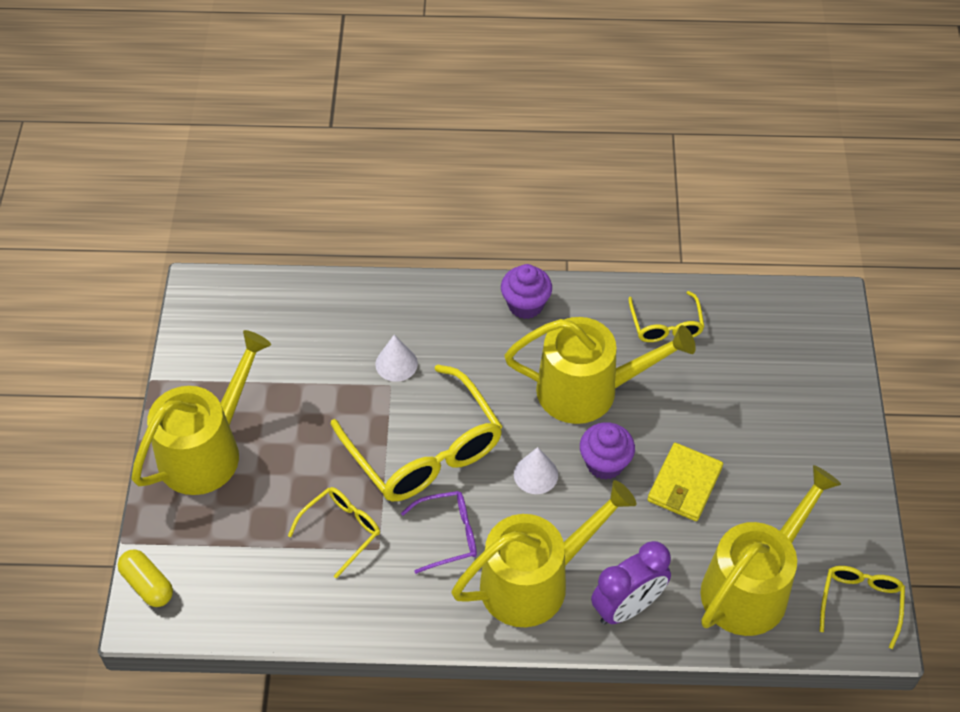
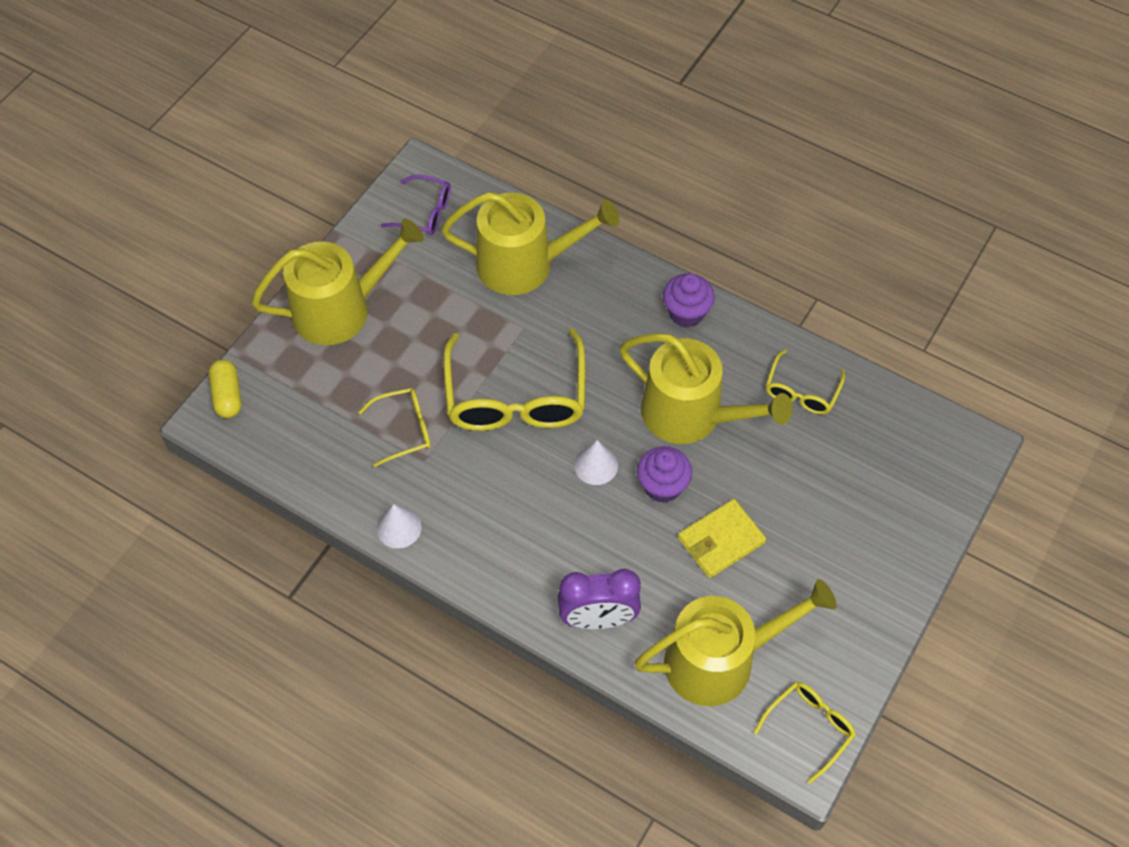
camera: 30 degrees right, 5 degrees up
(396, 363) = (540, 311): white cone -> white cone (399, 527)
(448, 535) = (488, 478): purple glasses -> purple glasses (424, 212)
(534, 581) = (533, 555): yellow watering can -> yellow watering can (524, 264)

